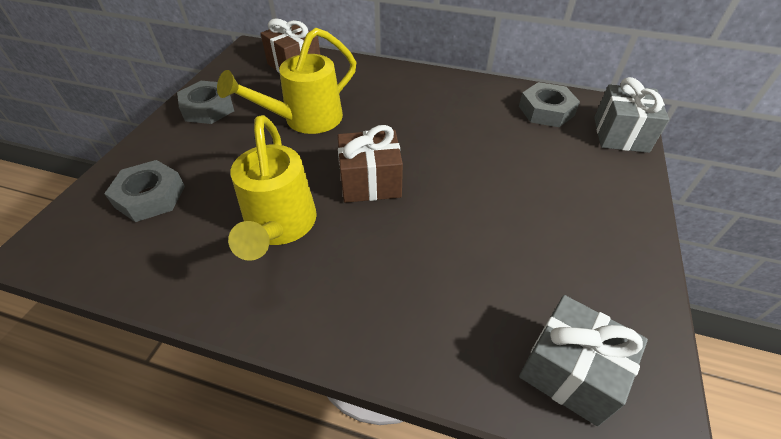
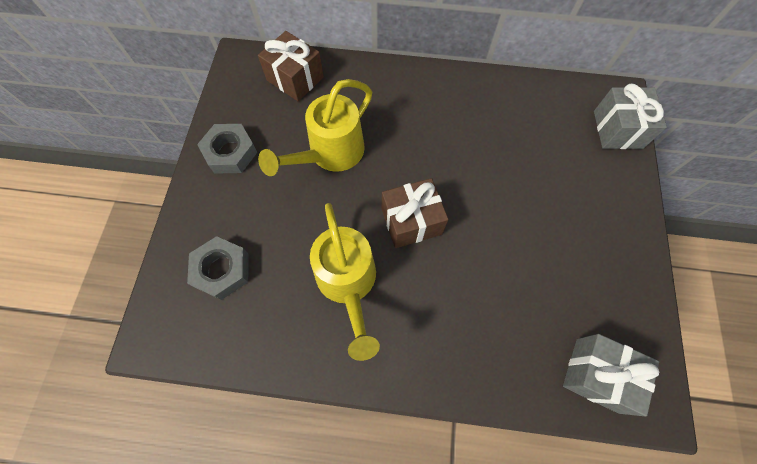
camera: 10 degrees left, 20 degrees up
(546, 111) = (550, 108): grey nut -> none

